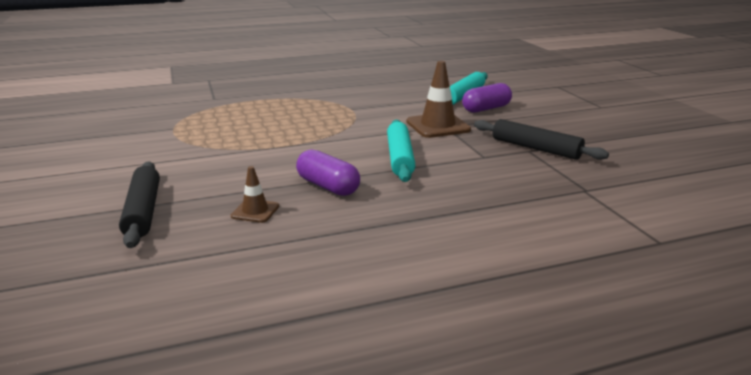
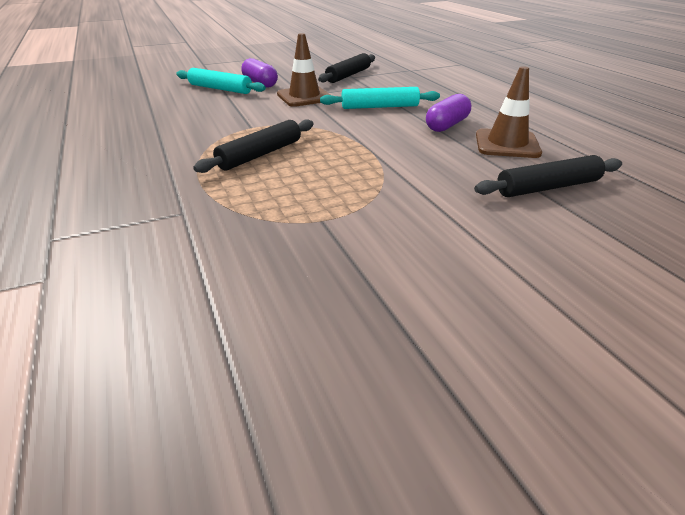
camera: 95 degrees left, 10 degrees up
(255, 211) = (507, 144): brown traffic cone -> brown traffic cone, size x1.84
(289, 112) = (260, 154): none -> black rolling pin

